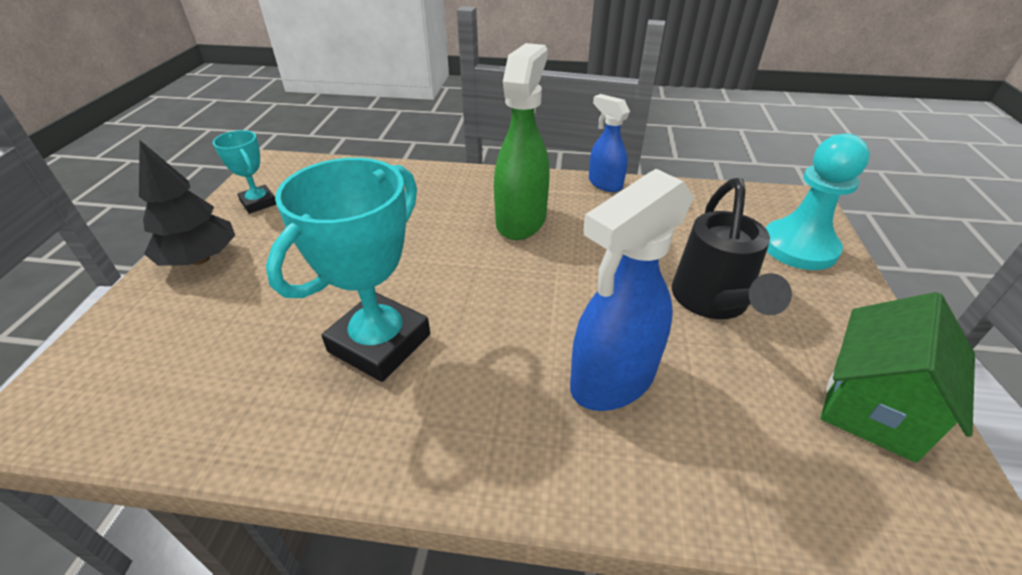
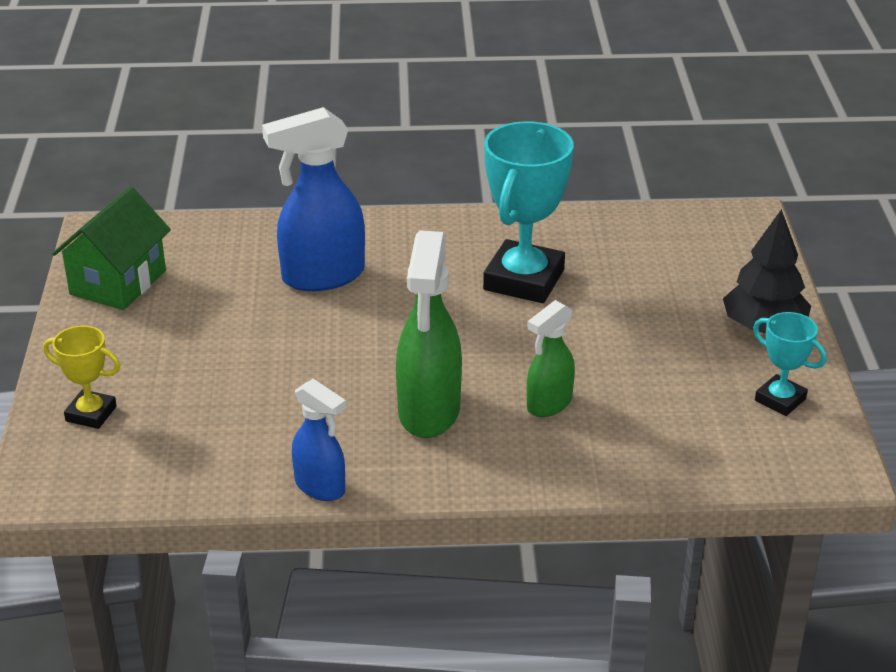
camera: 170 degrees right, 5 degrees down
(428, 217) = (548, 404): none -> green spray bottle
(612, 380) = (322, 276): blue spray bottle -> blue spray bottle turned 150 degrees counterclockwise
(712, 302) = (218, 343): black watering can -> none
(799, 247) = (91, 414): turquoise pawn -> yellow trophy

